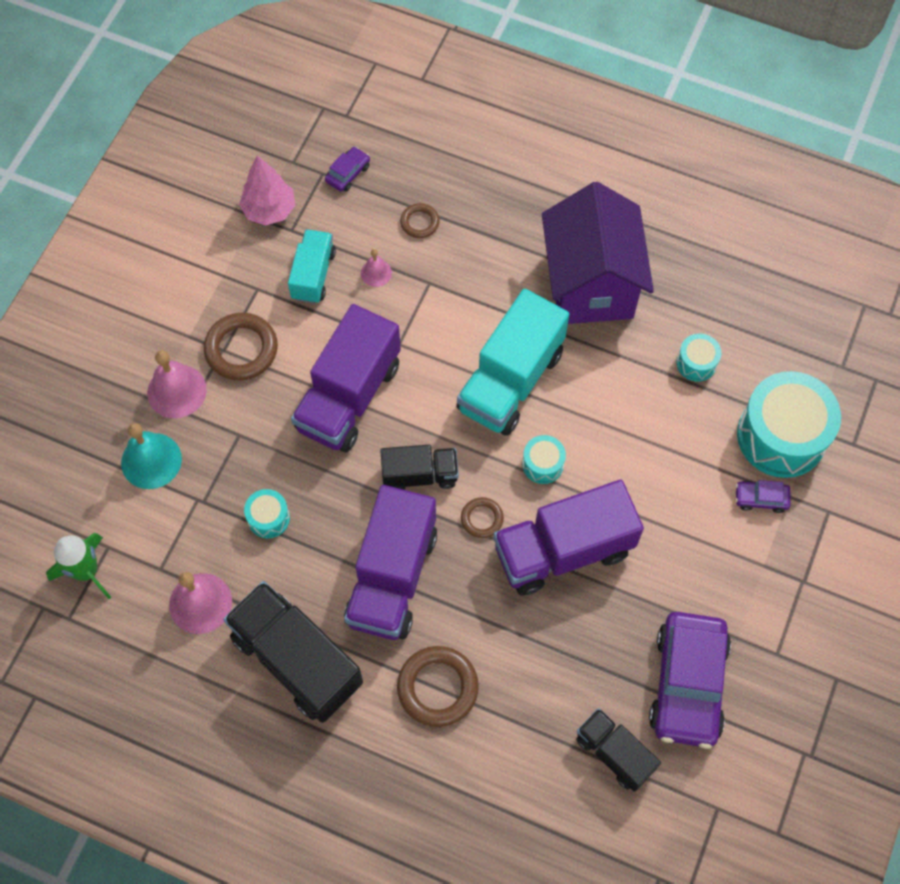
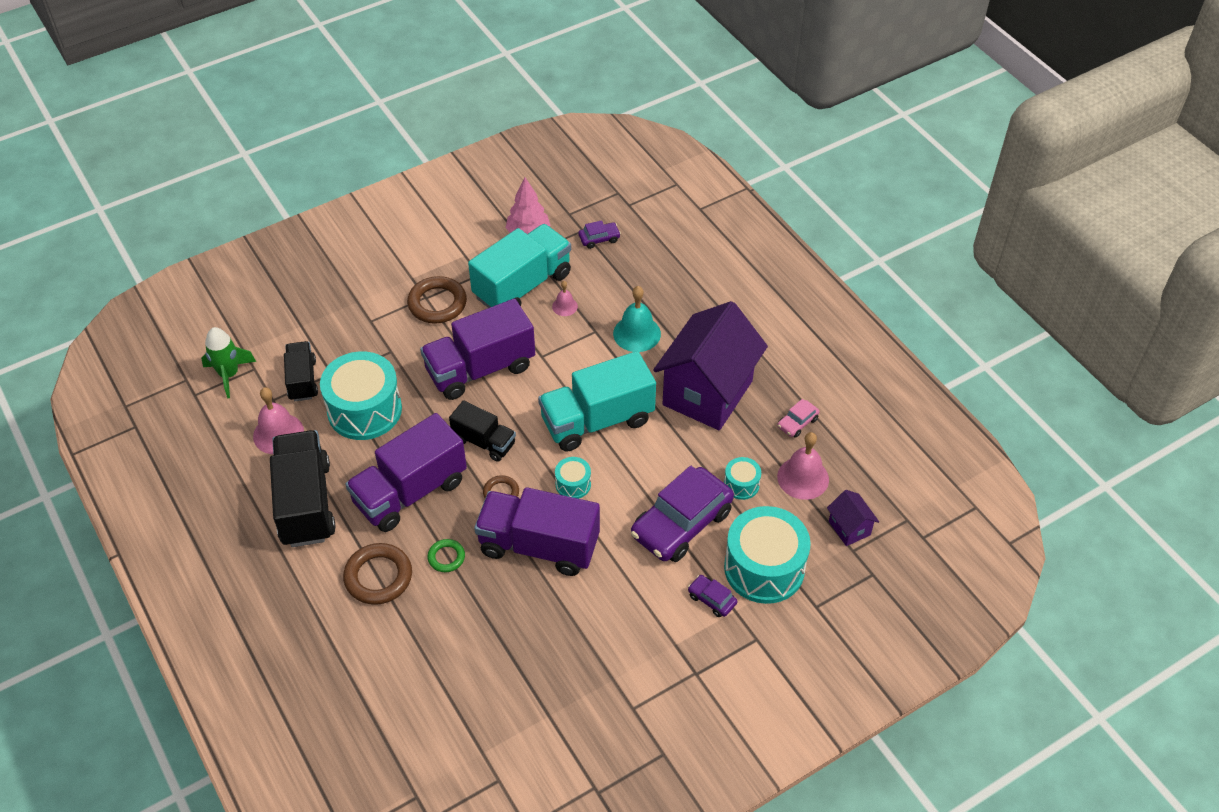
camera: 35 degrees right, 15 degrees down
(151, 460) = (324, 335): turquoise bell -> turquoise bell (637, 333)
(176, 391) = (376, 305): pink bell -> pink bell (803, 478)
(268, 518) = (364, 410): turquoise drum -> turquoise drum, size x2.16
(313, 275) = (522, 285): turquoise truck -> turquoise truck, size x1.76
(419, 222) = (621, 292): brown ring -> none
(486, 622) = (446, 557): none -> green ring
(614, 753) = (458, 695): black truck -> black truck (302, 380)
(688, 684) = (550, 685): purple car -> purple car (681, 523)
(696, 265) = (797, 423): none -> pink car
(823, 346) = (849, 528): none -> purple house

